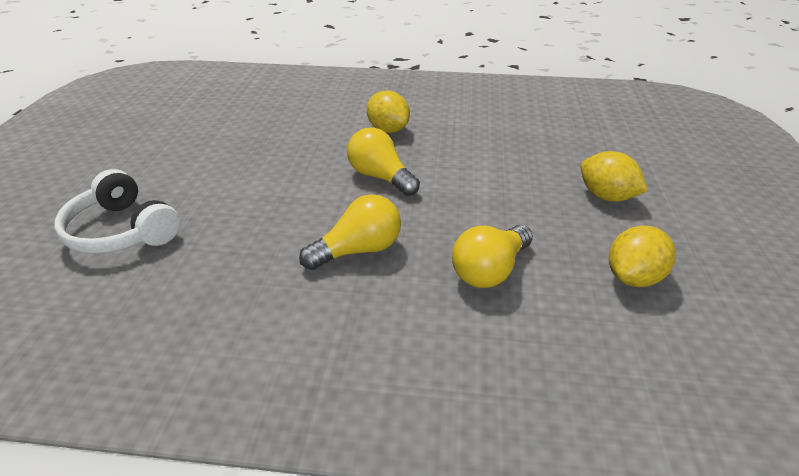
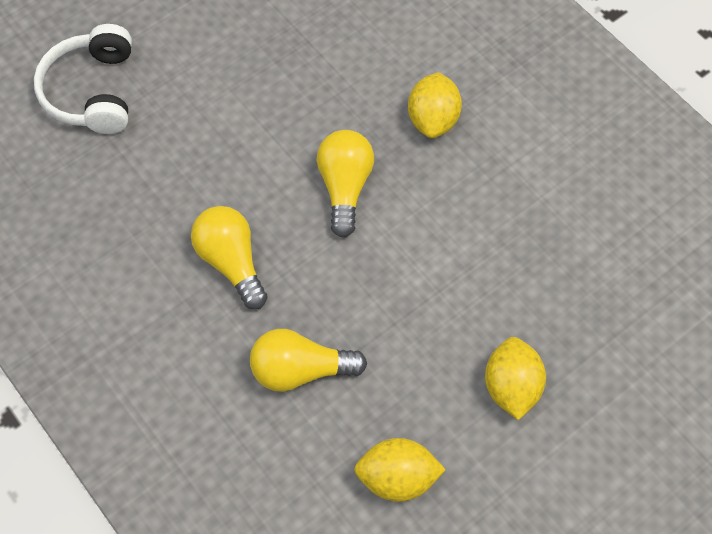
camera: 45 degrees right, 25 degrees up
(358, 250) = (231, 262): yellow light bulb -> yellow light bulb turned 135 degrees counterclockwise

